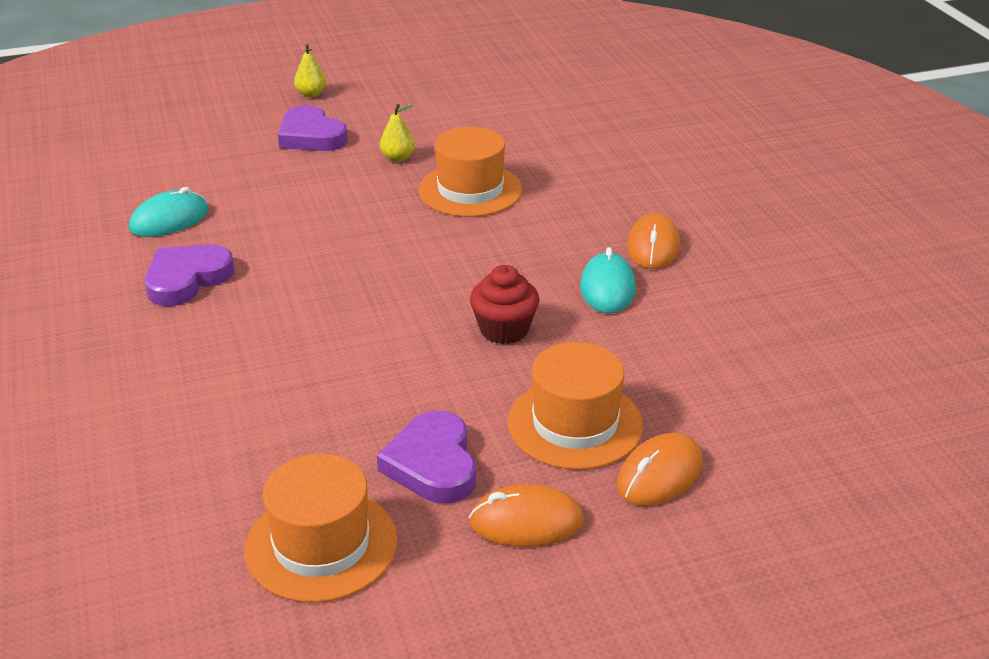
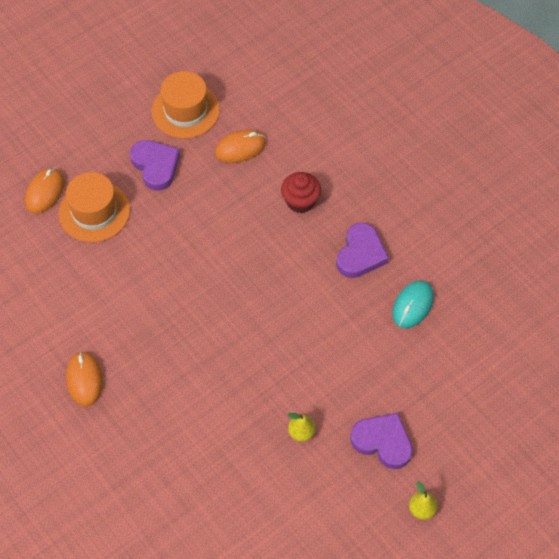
camera: 160 degrees right, 25 degrees up
(470, 190) = (230, 407): orange hat -> none
(504, 330) = (154, 269): red cupcake -> red cupcake (300, 201)
(526, 522) = (100, 148): orange mouse -> orange mouse (240, 148)
(607, 288) = (104, 326): turquoise mouse -> none

